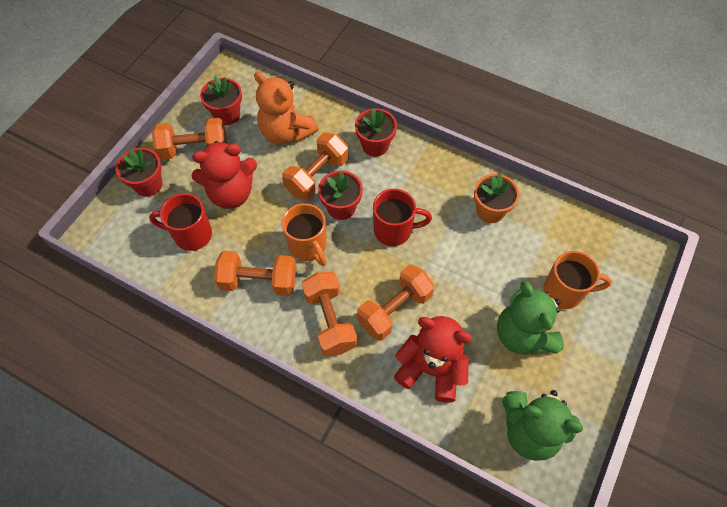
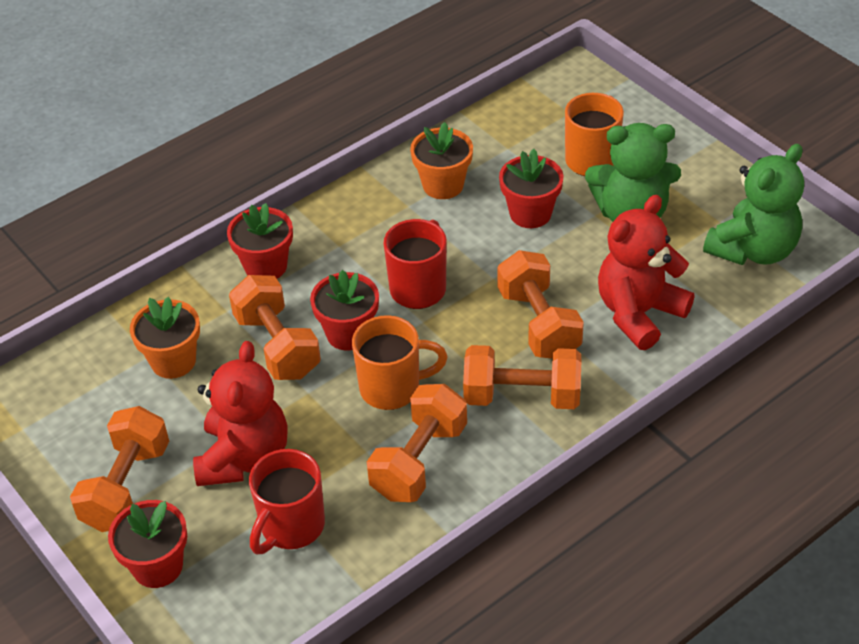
camera: 65 degrees left, 15 degrees down
(227, 114) = (86, 427): red flower pot -> red flower pot (530, 213)
(286, 132) = (173, 361): orange teddy bear -> orange flower pot

